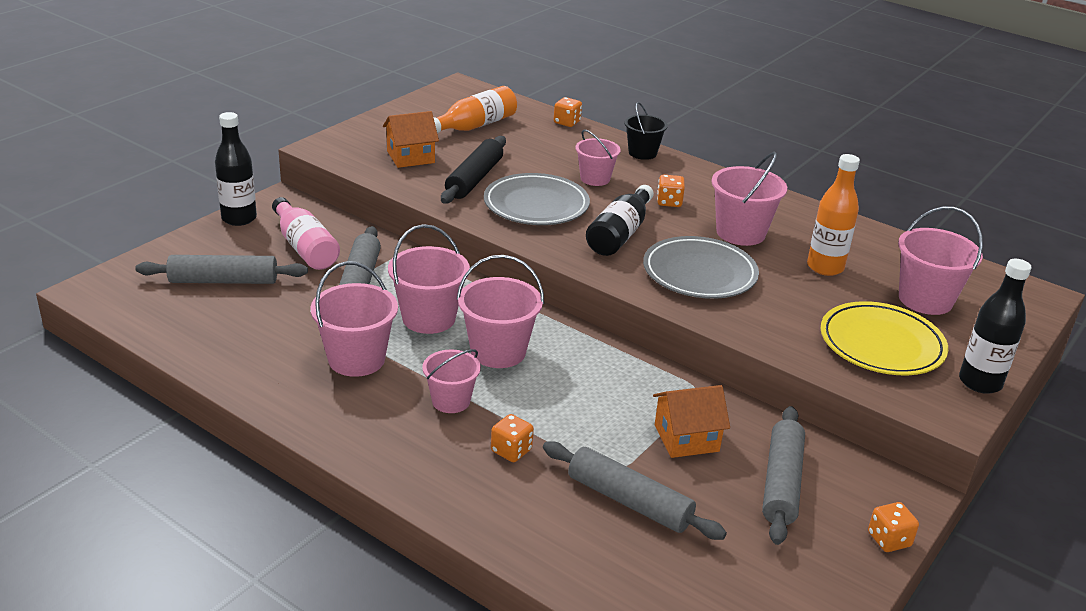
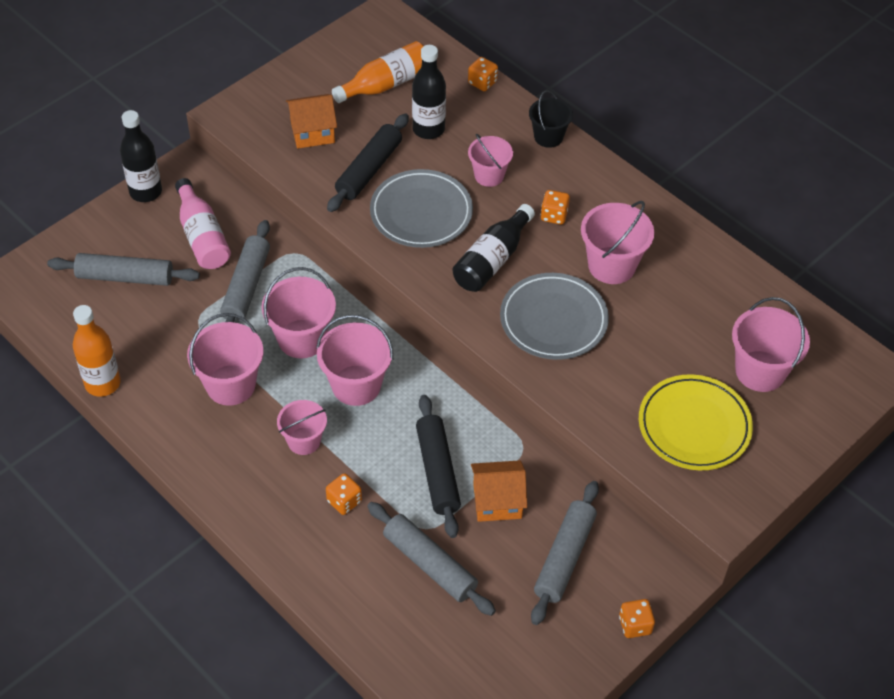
camera: 10 degrees right, 20 degrees up
(610, 417) = (437, 471): none -> black rolling pin
(825, 267) = (678, 320): orange bottle -> orange bottle (102, 383)
(980, 382) = (767, 480): black bottle -> black bottle (428, 129)

